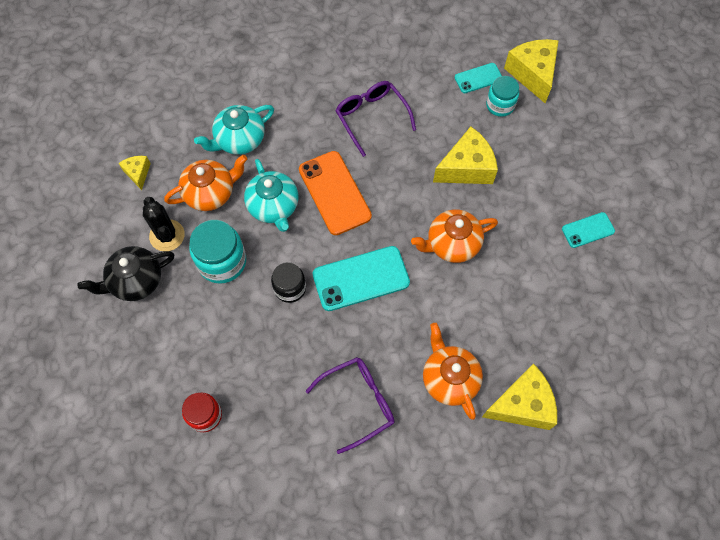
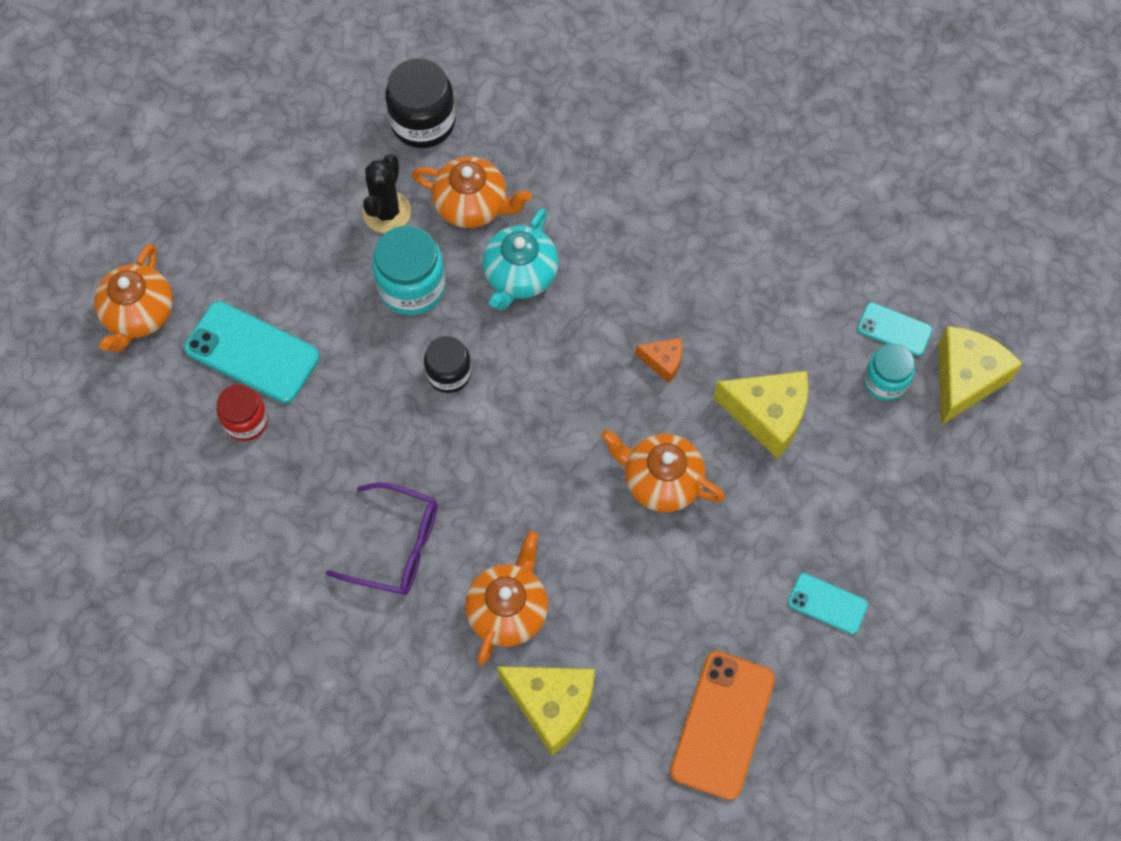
camera: 45 degrees right, 0 degrees up
(78, 415) = (139, 314): none -> orange teapot
(135, 281) = (312, 232): black teapot -> none
(138, 173) = (423, 122): yellow cheese -> black jar
(239, 140) = (558, 174): turquoise teapot -> none
(334, 193) = (596, 316): orange phone -> orange phone (722, 725)
(361, 279) = (528, 429): turquoise phone -> turquoise phone (252, 353)
(371, 117) = (724, 269): purple glasses -> none
(390, 186) = (663, 362): none -> orange cheese

